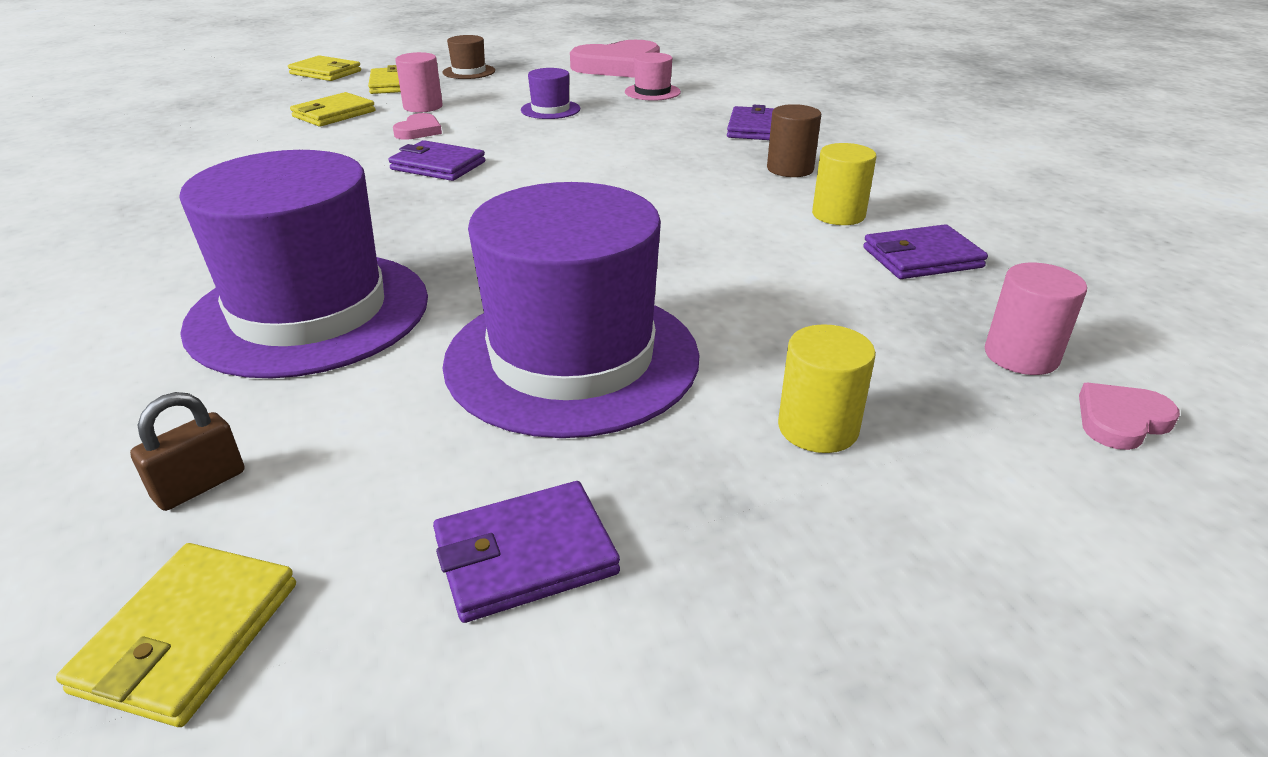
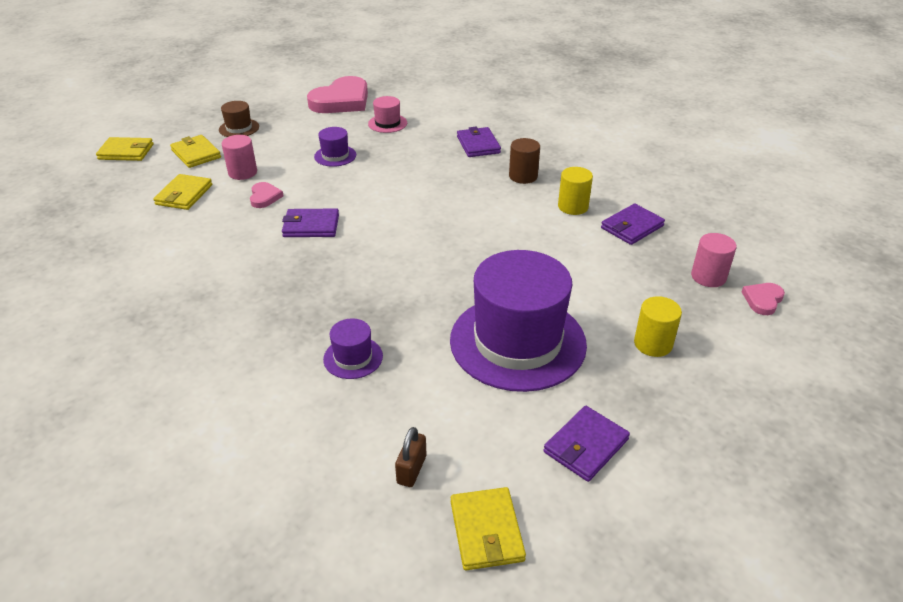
camera: 25 degrees left, 5 degrees up
(309, 312) = (353, 357): purple hat -> purple hat, size x0.43

